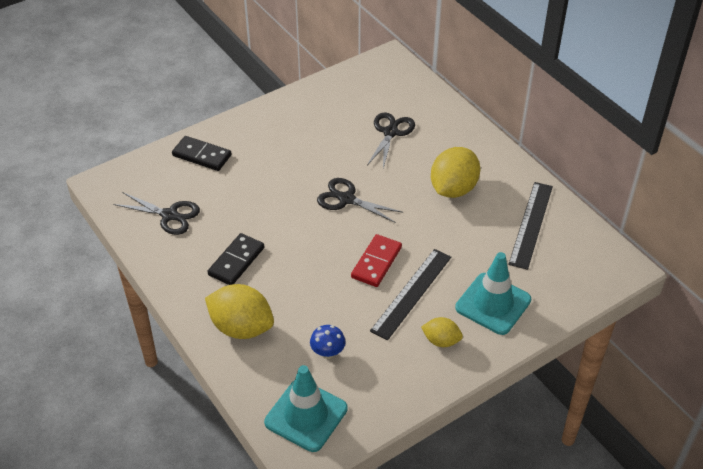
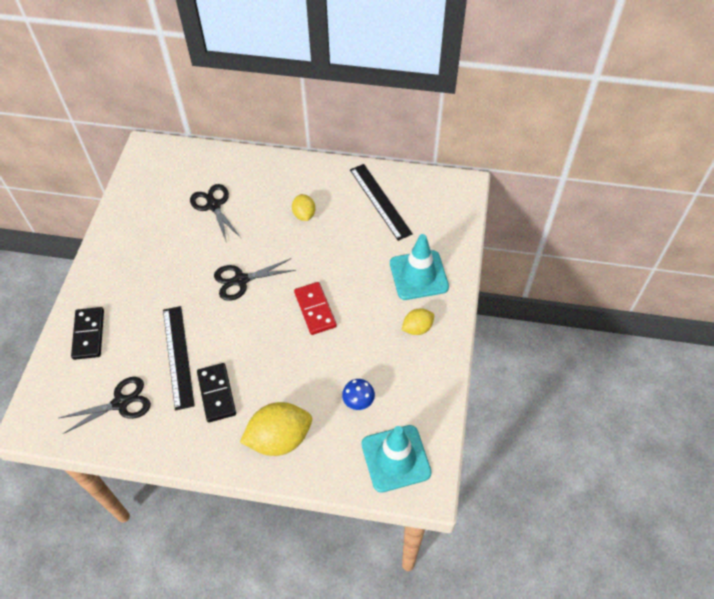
camera: 45 degrees left, 10 degrees up
(202, 155) = (88, 334): black domino -> black domino turned 75 degrees counterclockwise
(412, 293) = (362, 311): black ruler -> black ruler (178, 356)
(453, 189) = (304, 215): yellow lemon -> yellow lemon, size x0.55

